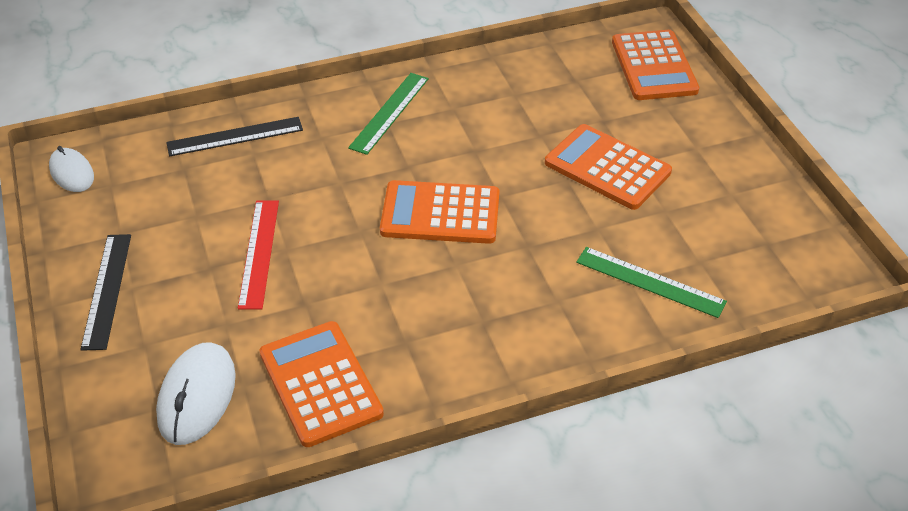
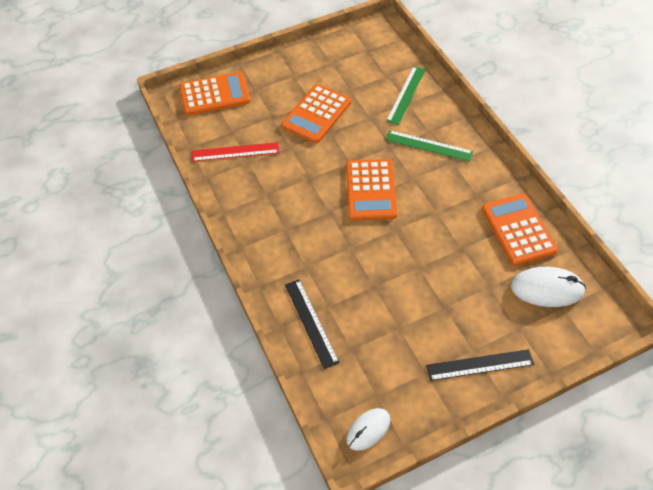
camera: 95 degrees left, 10 degrees up
(259, 253) = (425, 281): red ruler -> red ruler (235, 152)
(320, 383) = (518, 229): orange calculator -> orange calculator turned 105 degrees clockwise
(389, 112) = (274, 230): green ruler -> green ruler (428, 146)

